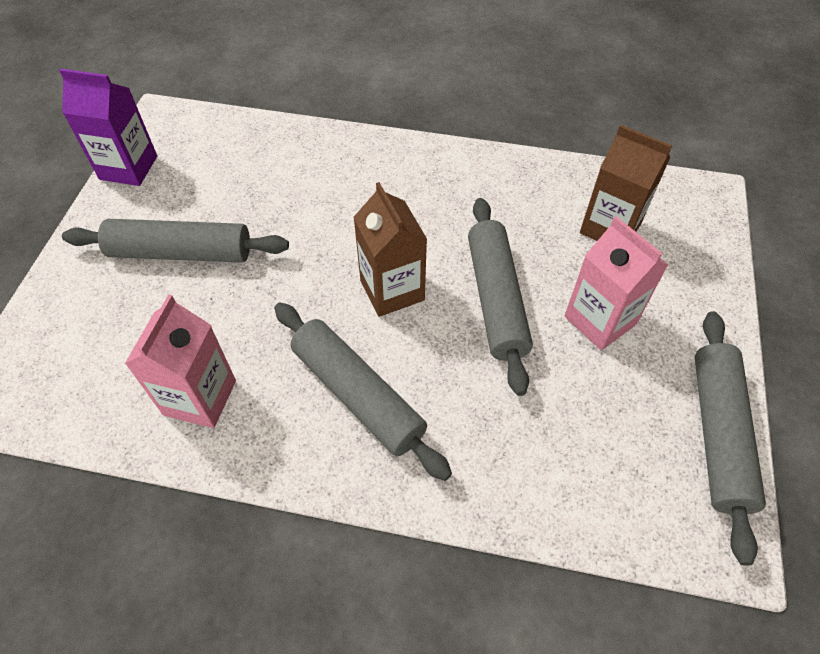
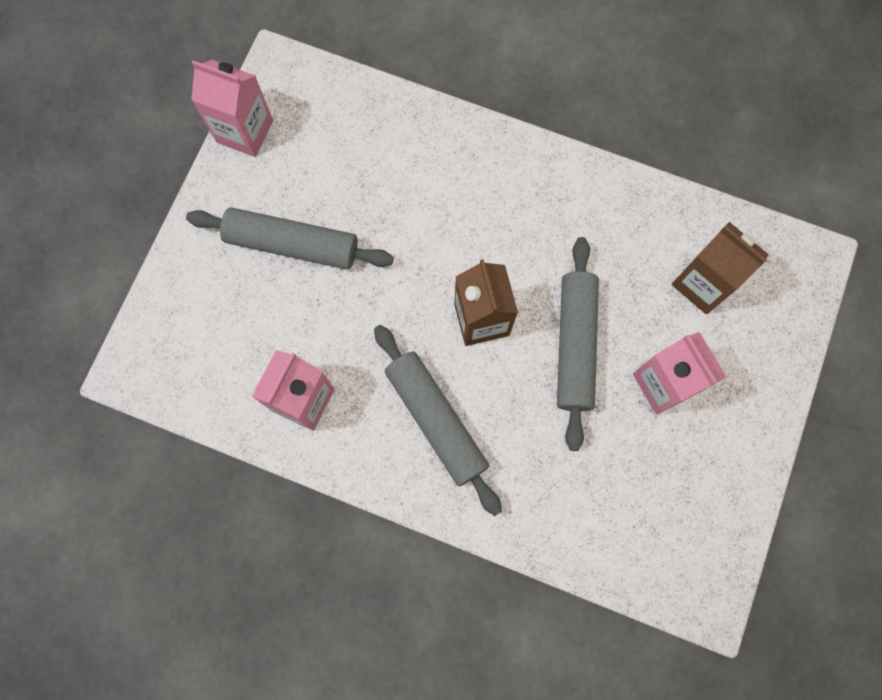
camera: 10 degrees right, 20 degrees up
(128, 168) = (245, 131): purple carton -> pink carton
(718, 434) = (733, 510): grey rolling pin -> none

